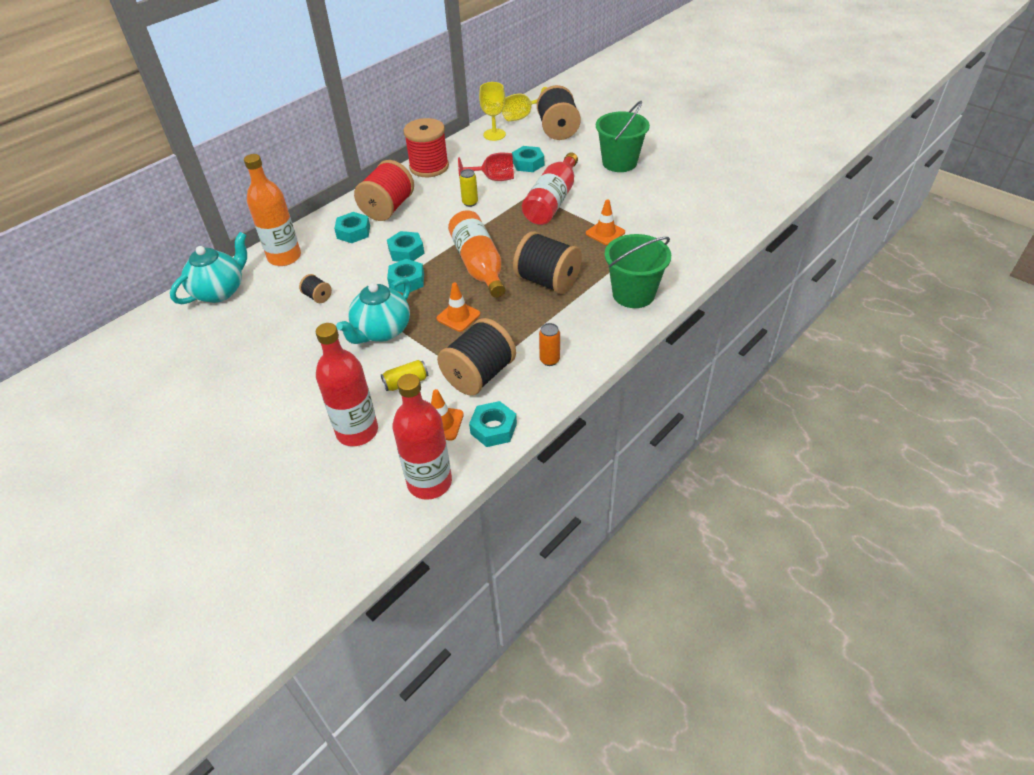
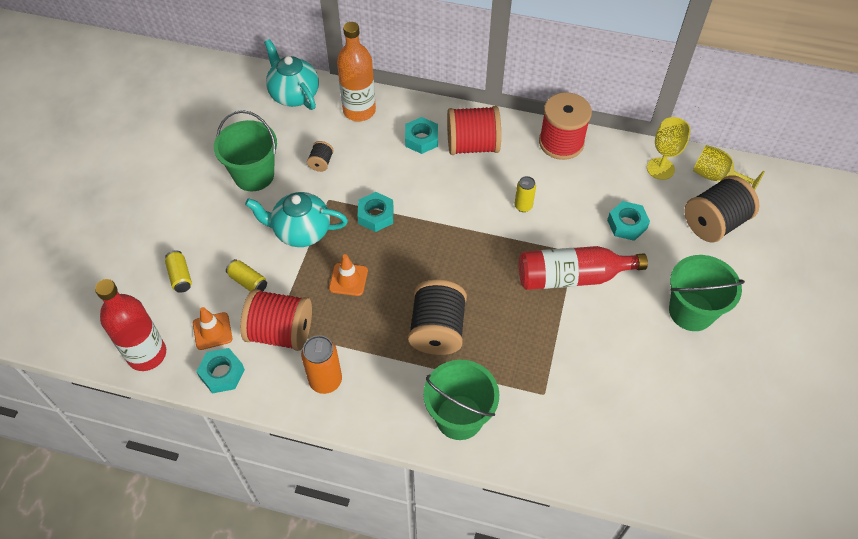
camera: 60 degrees right, 10 degrees up
(220, 291) = (294, 95): turquoise teapot -> turquoise teapot turned 135 degrees counterclockwise
(286, 345) = (254, 175): none -> green bucket
(357, 431) = (180, 276): red bottle -> yellow can
(406, 251) = (416, 193): turquoise nut -> none
(479, 265) = (429, 261): orange bottle -> none
(479, 375) = (280, 332): black spool -> red spool
(493, 179) = (577, 207): red goblet -> none
(549, 360) = (325, 381): orange can -> orange can, size x1.60
(605, 233) = (547, 350): orange traffic cone -> none

